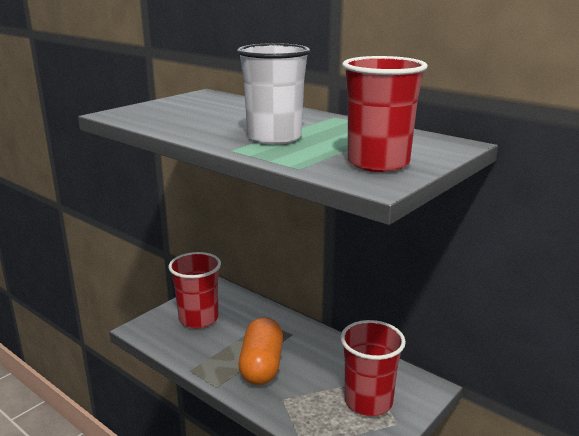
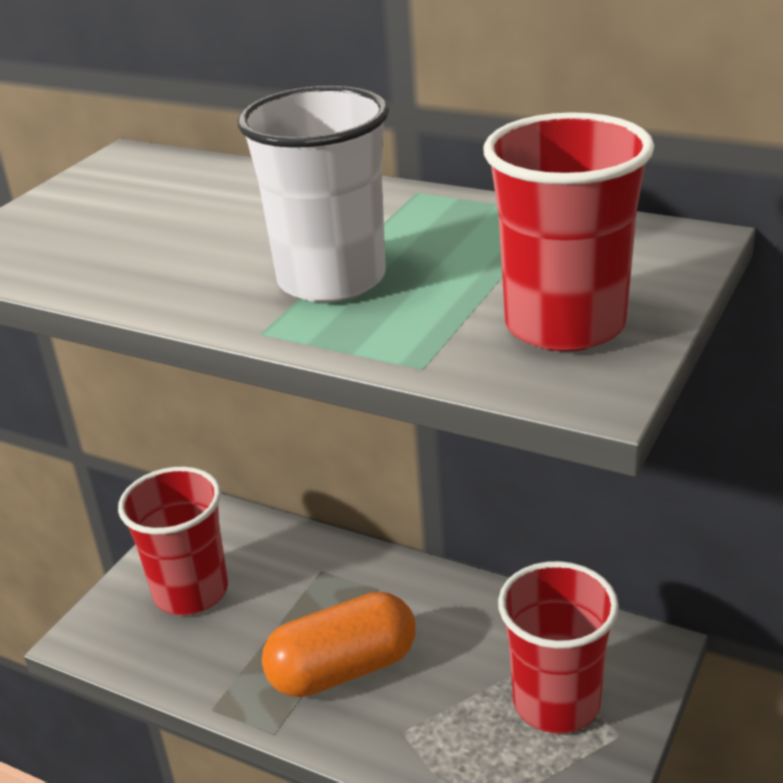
camera: 10 degrees left, 10 degrees up
(261, 365) = (343, 669): orange capsule -> orange capsule turned 75 degrees clockwise

